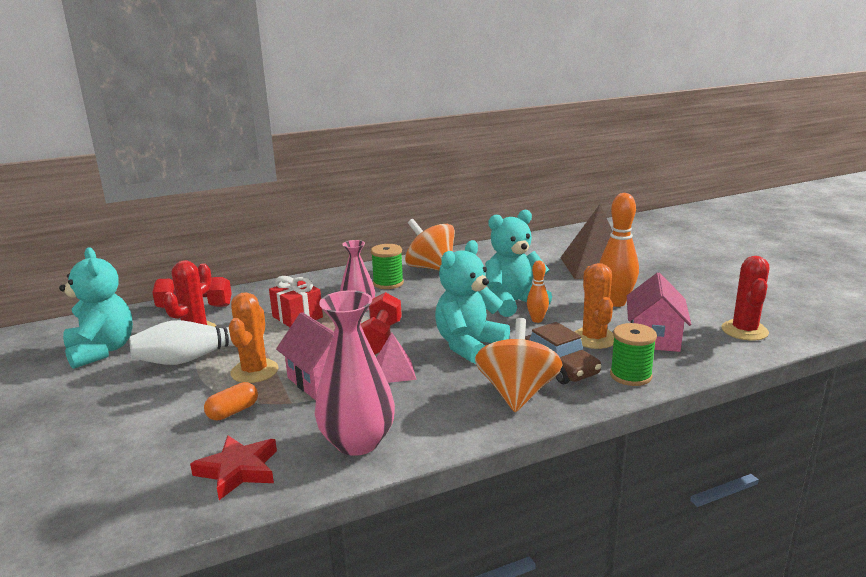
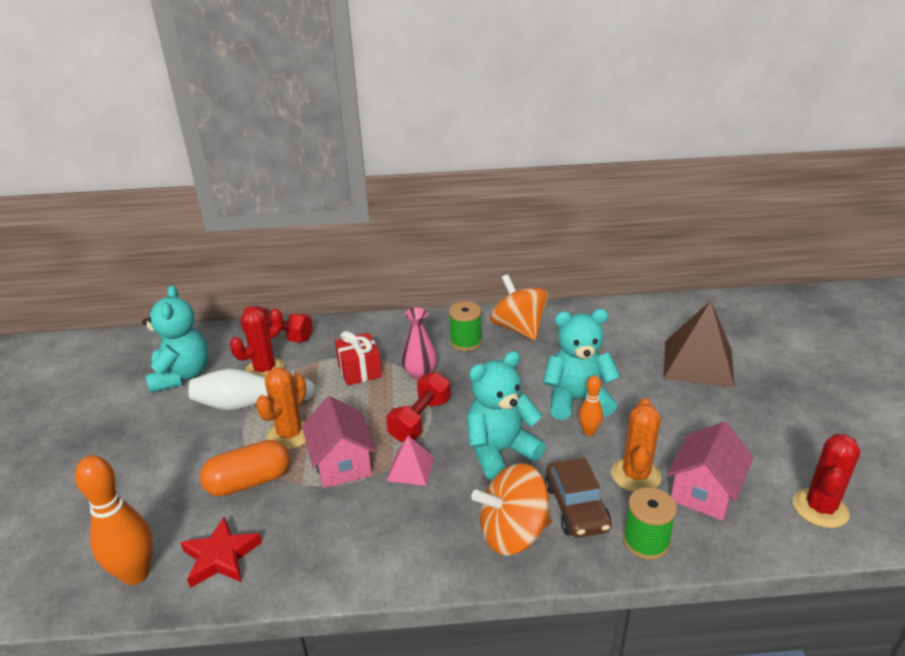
camera: 20 degrees right, 10 degrees up
(233, 412) = (249, 482): orange capsule -> orange capsule, size x1.66
(357, 442) = (333, 553): pink vase -> none
(517, 393) = (513, 533): orange spinning top -> orange spinning top turned 135 degrees counterclockwise
(615, 302) = (690, 426): orange bowling pin -> orange bowling pin (135, 574)

